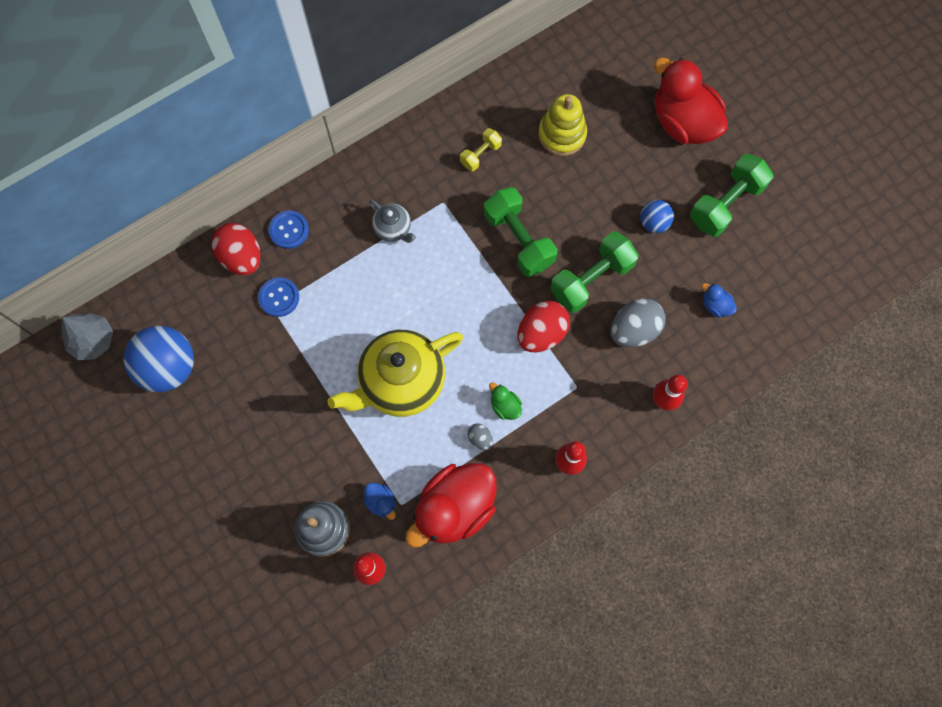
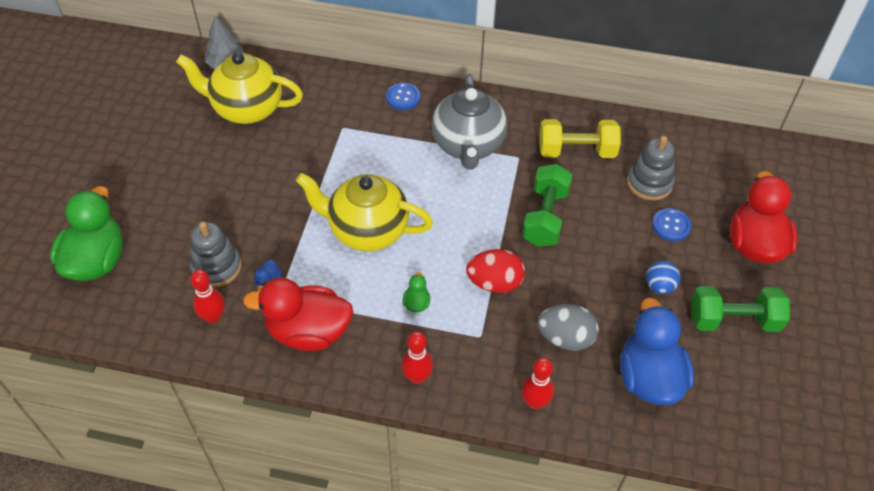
camera: 45 degrees right, 20 degrees down
(169, 367) = (247, 109): blue ball -> yellow teapot
(220, 622) = (96, 260): none -> green duck
(241, 257) = (358, 89): red egg -> none
(279, 297) = (353, 125): blue button -> blue button (671, 225)
(393, 229) = (468, 146): grey teapot -> grey teapot, size x2.13
(480, 154) = (576, 151): yellow dumbbell -> yellow dumbbell, size x1.89
(480, 439) = (376, 307): grey egg -> none
(562, 134) = (649, 183): yellow stacking toy -> grey stacking toy
(591, 279) = (570, 281): green dumbbell -> none
(715, 305) = (649, 377): blue duck -> blue duck, size x2.41

